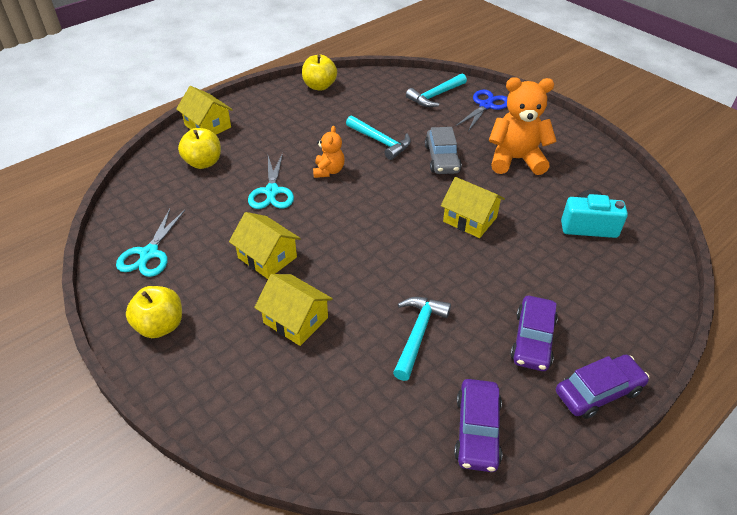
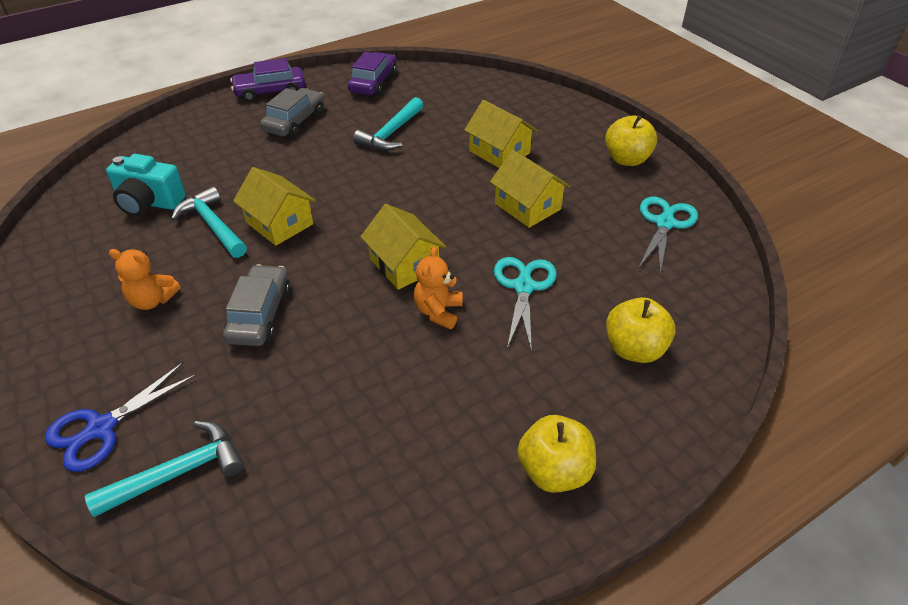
camera: 170 degrees left, 0 degrees up
(208, 126) = (648, 437): yellow house -> yellow house (404, 264)
(319, 86) = (416, 543): yellow apple -> yellow apple (554, 471)
(380, 142) = (340, 360): turquoise hammer -> turquoise hammer (213, 225)
(515, 160) = (152, 300): orange teddy bear -> orange teddy bear, size x0.54
(532, 340) = (295, 121): purple car -> grey car

